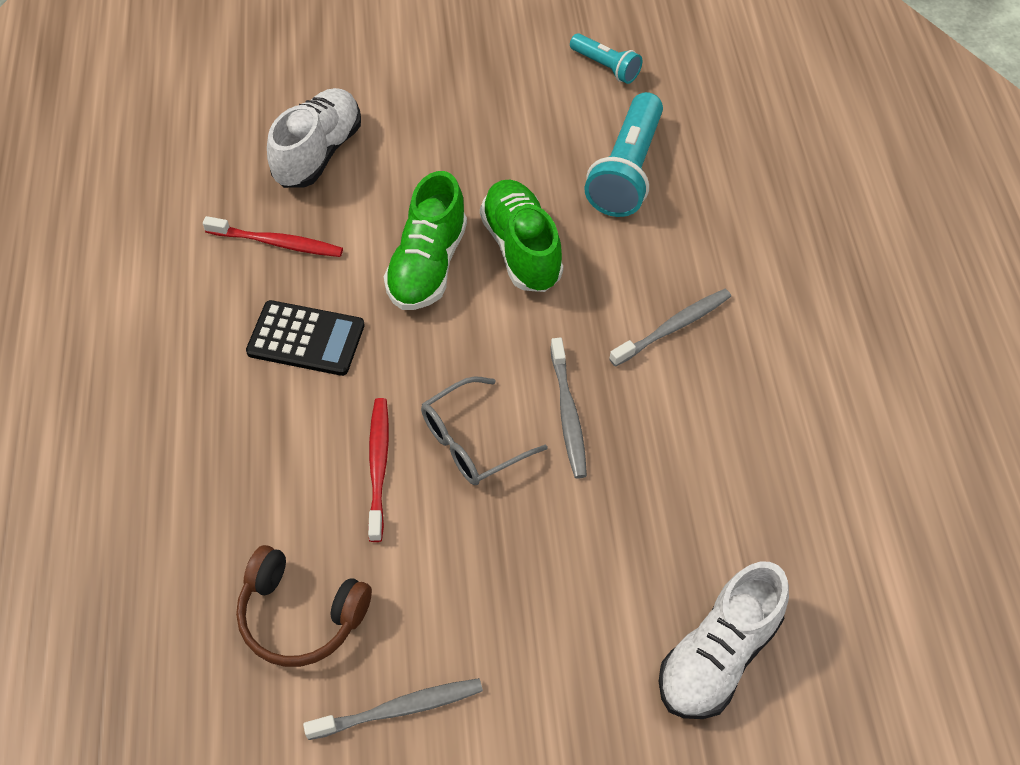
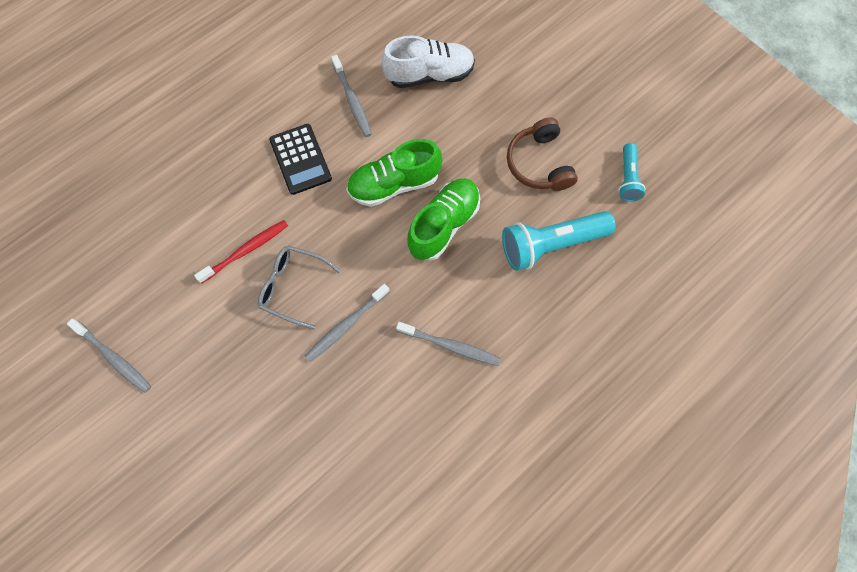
camera: 55 degrees right, 15 degrees up
(277, 243) = (352, 101): red toothbrush -> grey toothbrush
(300, 616) = (136, 275): brown headphones -> brown headphones (538, 163)
(718, 656) = (242, 506): white shoe -> none

